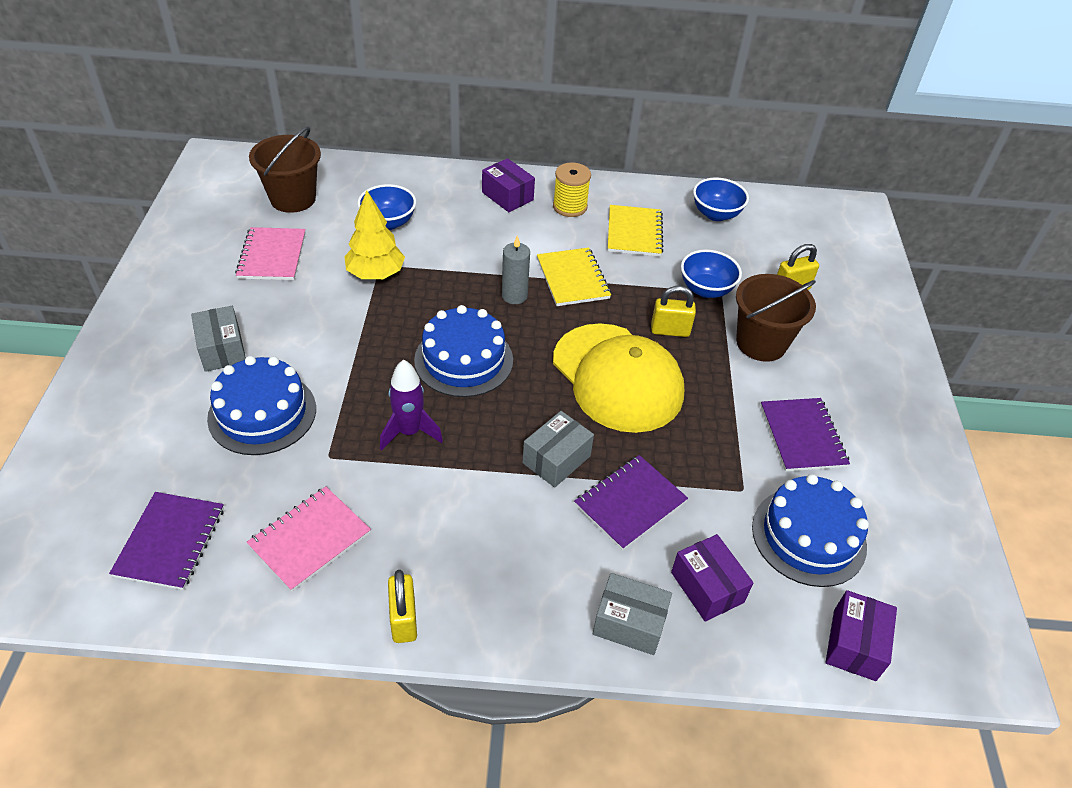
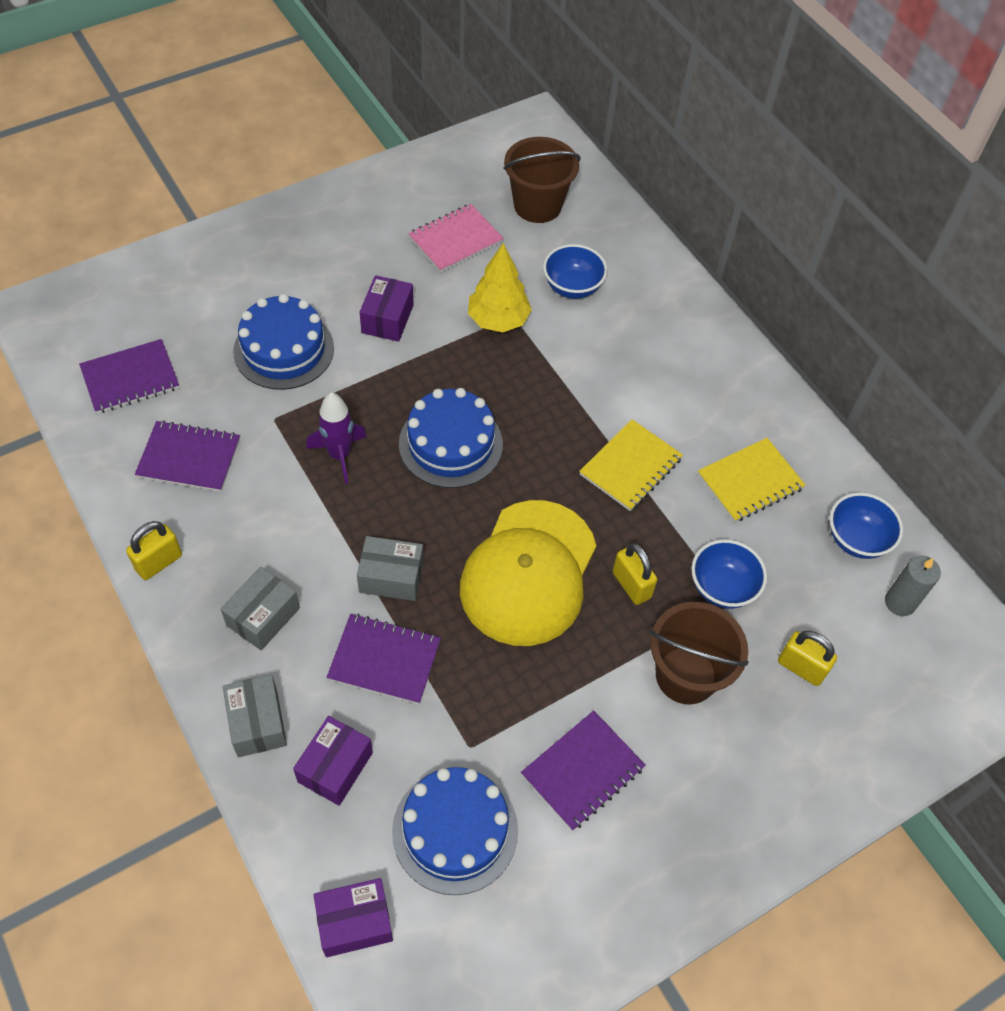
camera: 55 degrees right, 10 degrees up
(222, 350) = (326, 281): grey box -> grey box (263, 616)
(310, 539) = (189, 458): pink notebook -> purple notebook
(507, 196) = (699, 350): purple box -> purple box (387, 319)
(514, 296) = (564, 434): grey candle -> grey candle (900, 602)
(570, 206) = (735, 407): yellow spool -> none

